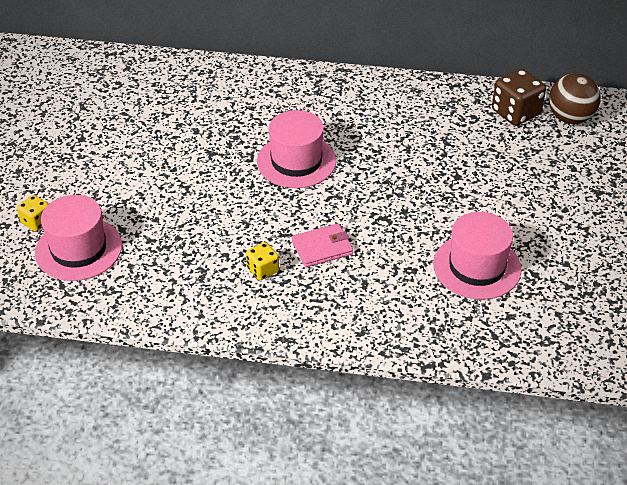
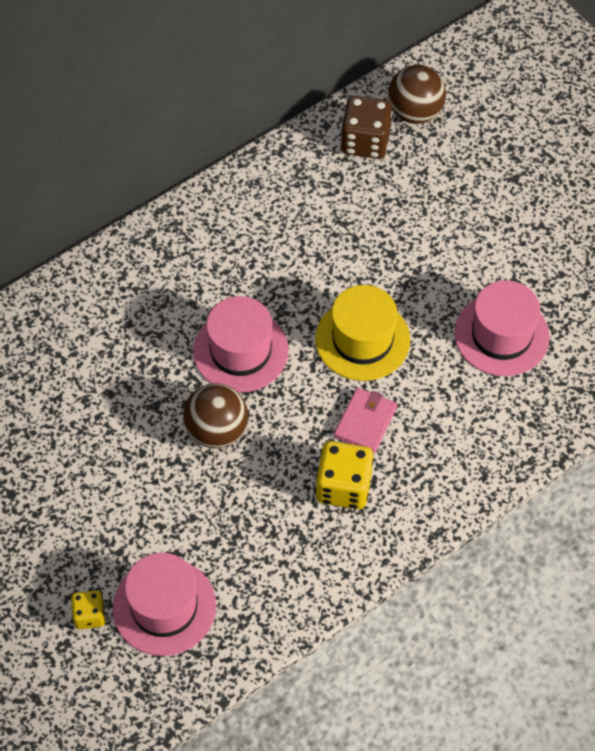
camera: 45 degrees left, 15 degrees up
(228, 188) = (216, 430): none -> brown ball
(263, 270) = (343, 486): yellow dice -> yellow dice, size x1.75
(379, 206) = (362, 339): none -> yellow hat

